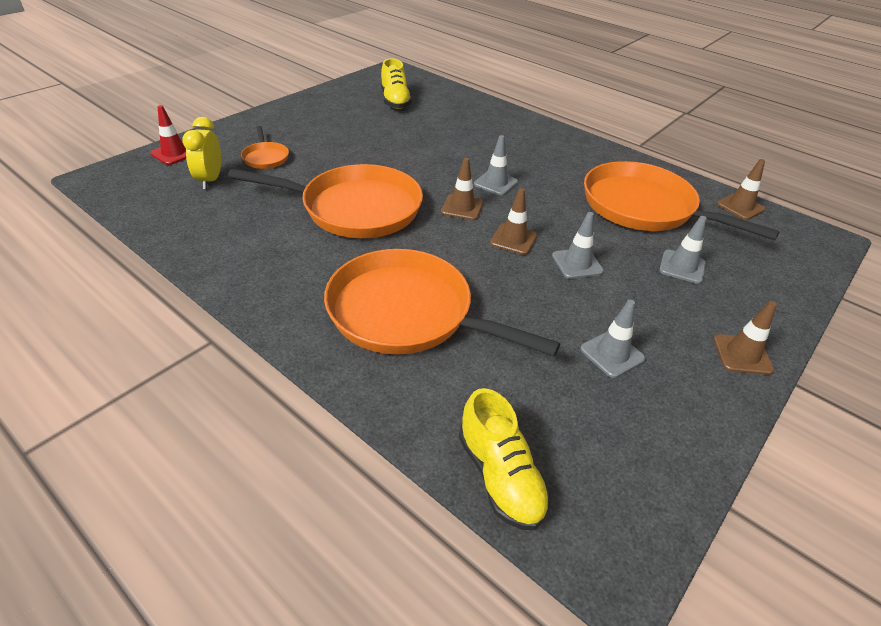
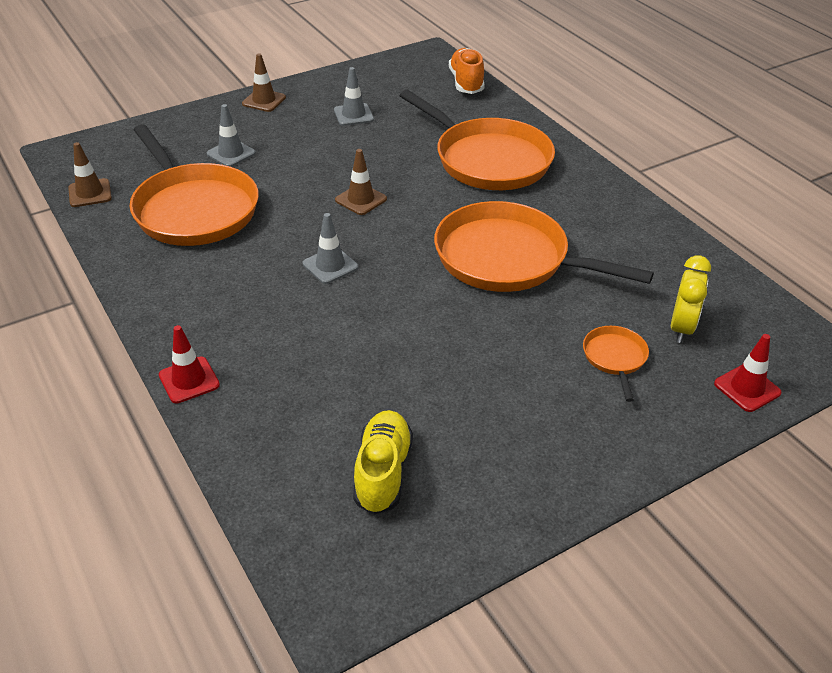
camera: 160 degrees left, 0 degrees up
(462, 207) = (390, 241): brown traffic cone -> none
(500, 476) = (466, 83): yellow shoe -> orange shoe
(525, 118) = (189, 380): none -> red traffic cone
(577, 263) = (320, 170): grey traffic cone -> none

